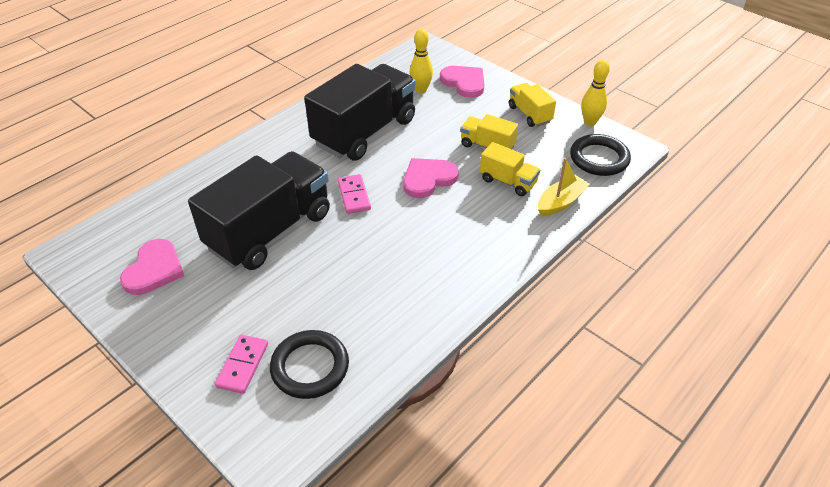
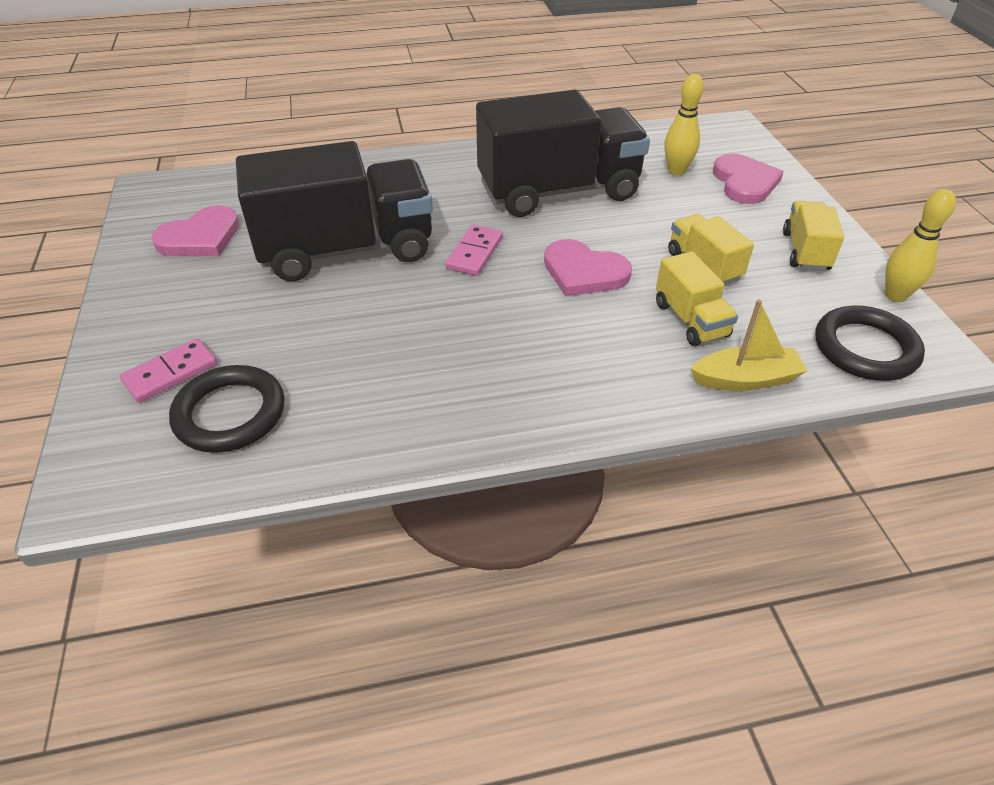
camera: 35 degrees right, 0 degrees up
(428, 179) = (584, 272): pink heart -> pink heart turned 150 degrees counterclockwise

